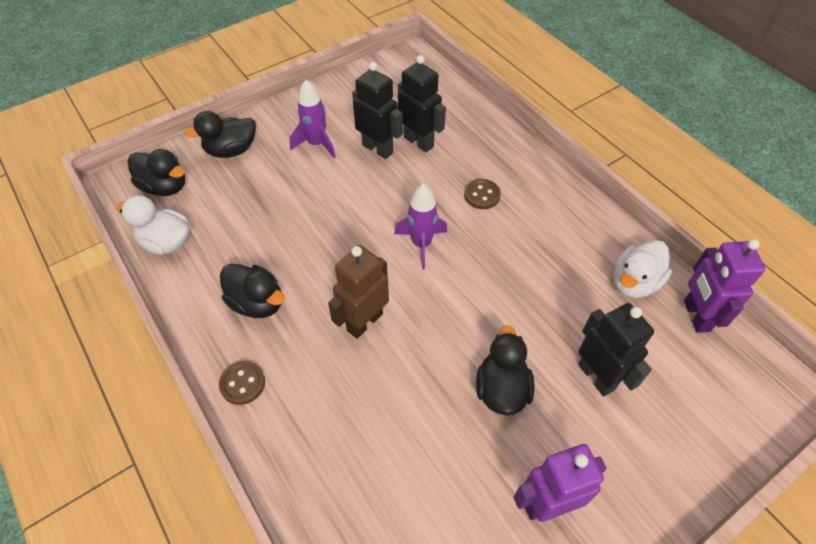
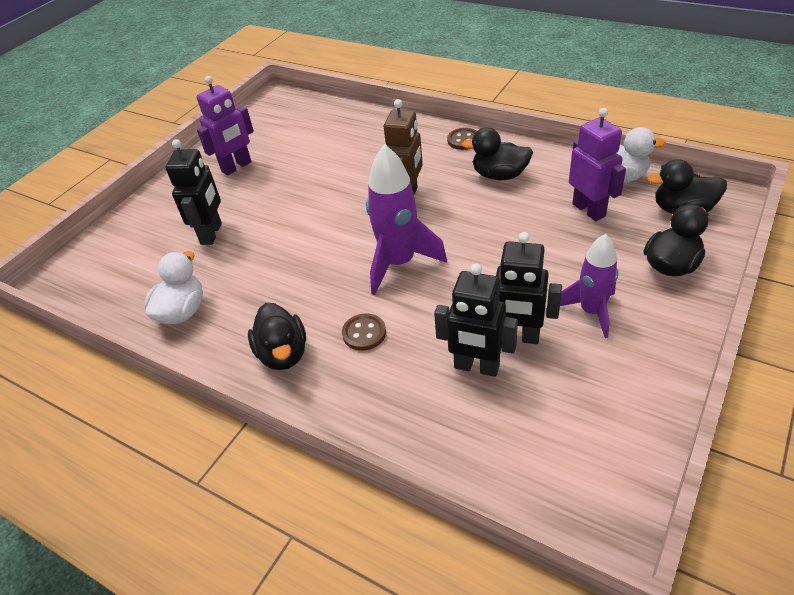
camera: 160 degrees right, 10 degrees down
(421, 244) = (399, 263): purple rocket -> purple rocket, size x1.51
(501, 389) = (283, 201): black duck -> black duck (283, 354)
(596, 376) = (212, 234): black robot -> black robot turned 120 degrees counterclockwise
(696, 316) = (123, 306): purple robot -> purple robot (589, 210)

